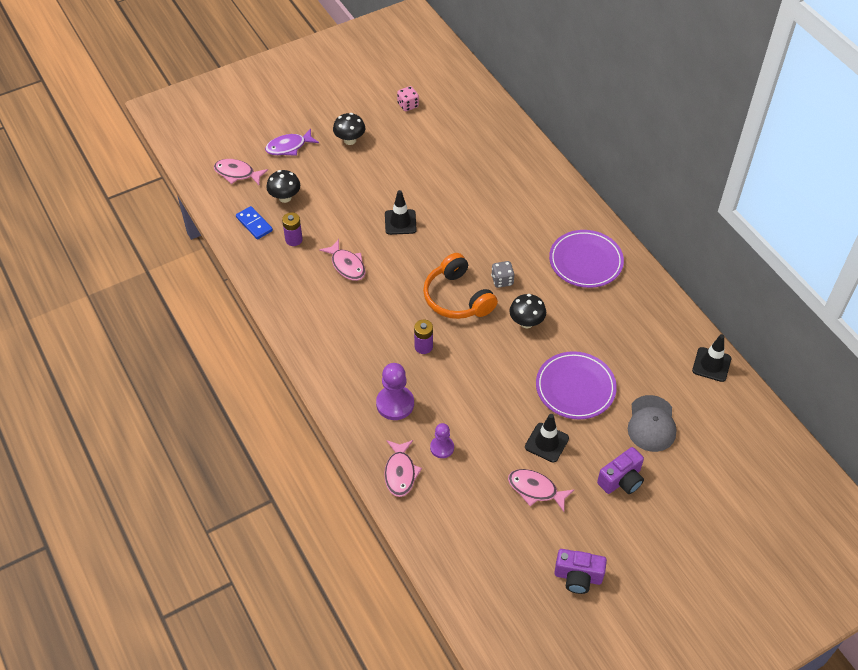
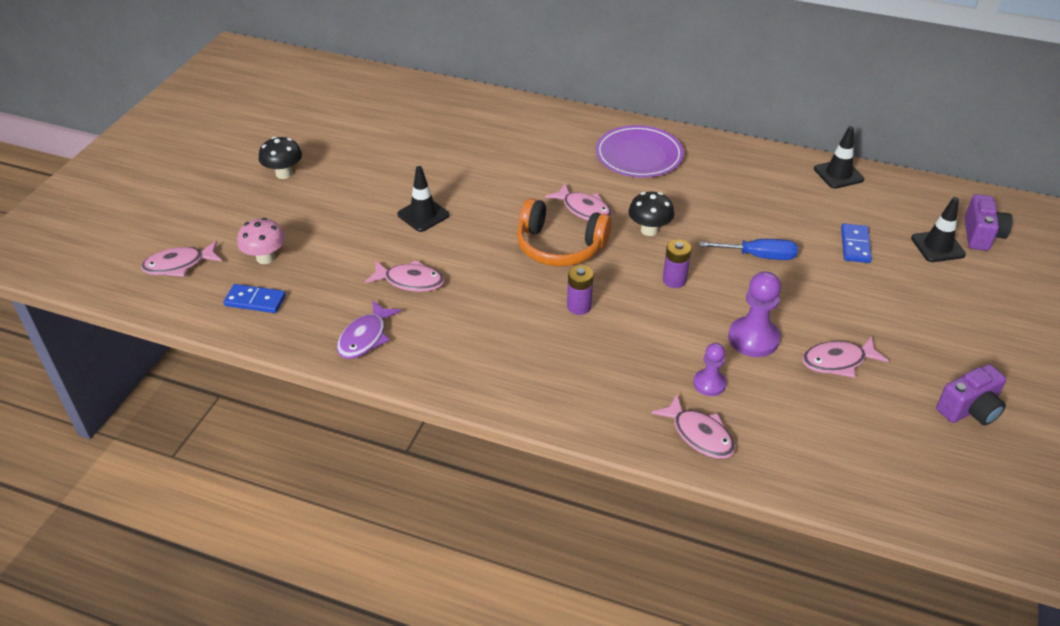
camera: 40 degrees left, 10 degrees down
(285, 197) = (265, 258): black mushroom -> pink mushroom
(289, 147) = (217, 211): purple fish -> purple fish (365, 337)
(294, 239) = (321, 290): purple battery -> purple battery (674, 280)
(395, 404) = (614, 375): purple pawn -> purple pawn (753, 338)
(408, 105) = (314, 118): pink dice -> none
(502, 280) = (584, 209): grey dice -> pink fish
(546, 442) = (794, 316): black traffic cone -> black traffic cone (937, 246)
(575, 388) = (759, 256): purple plate -> blue screwdriver
(621, 480) = (893, 304): purple camera -> purple camera (981, 235)
(651, 424) = (855, 245): grey cap -> blue domino

